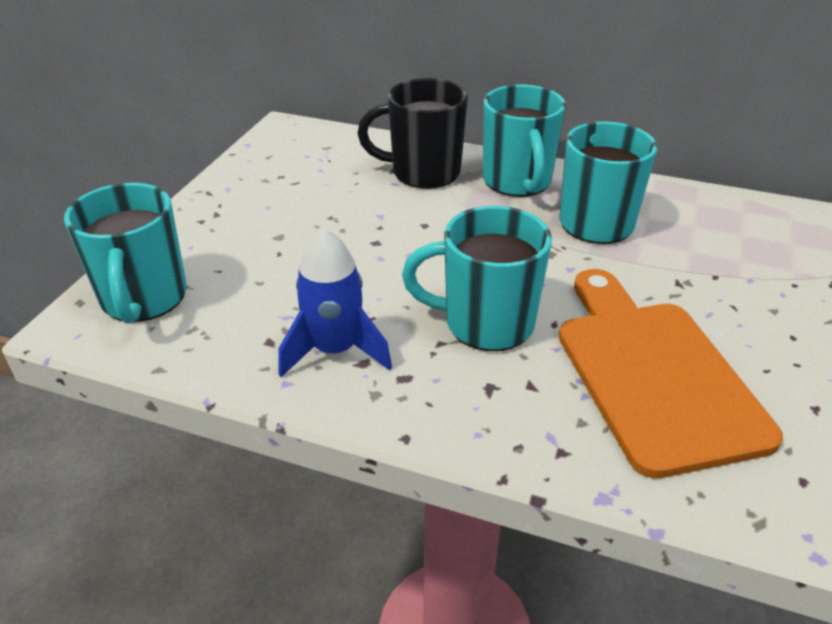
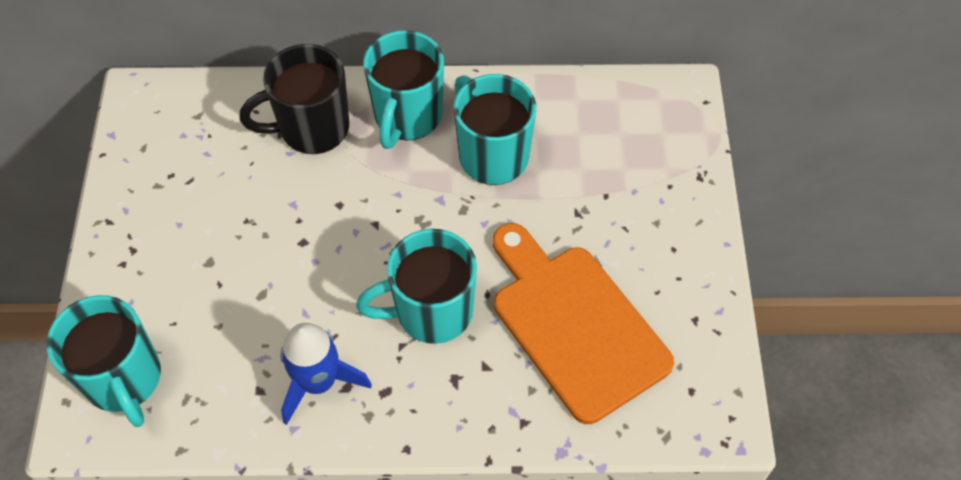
camera: 20 degrees left, 20 degrees up
(517, 182) = (407, 117): turquoise mug -> turquoise mug turned 45 degrees clockwise

